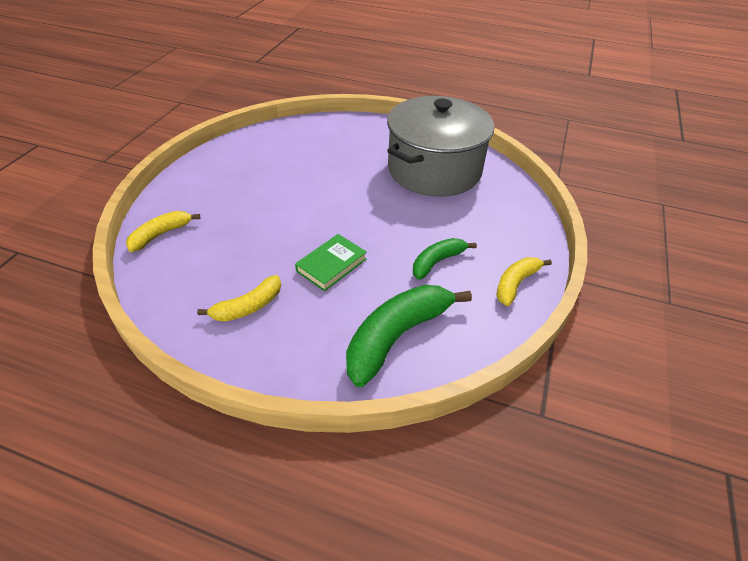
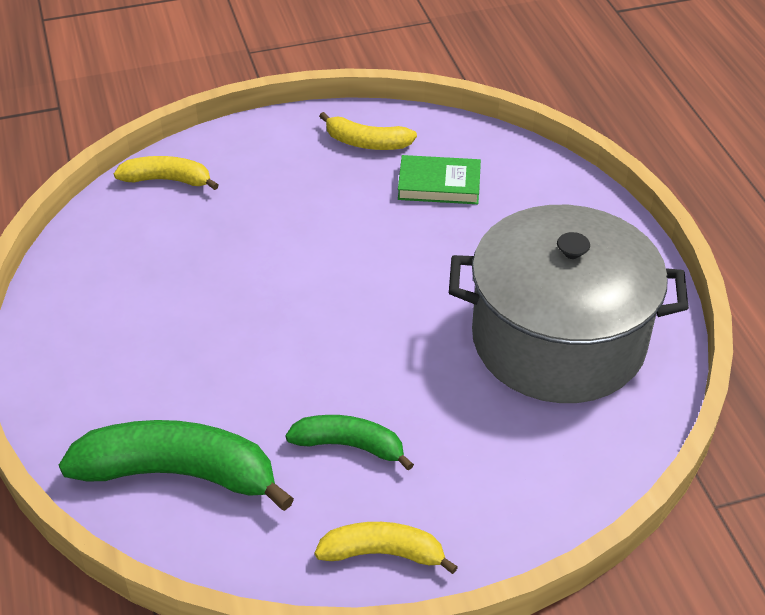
camera: 55 degrees right, 0 degrees up
(248, 306) = (120, 319): yellow banana -> yellow banana (367, 143)
(331, 265) = (248, 347): green book -> green book (439, 184)

